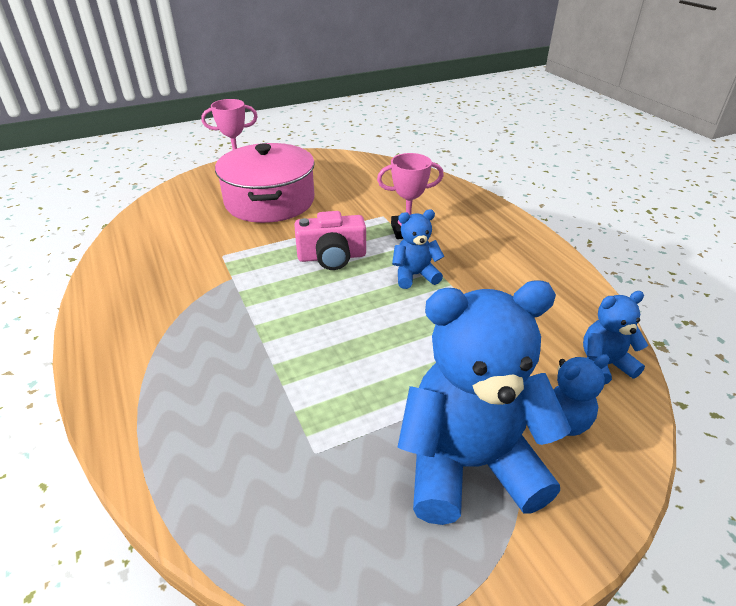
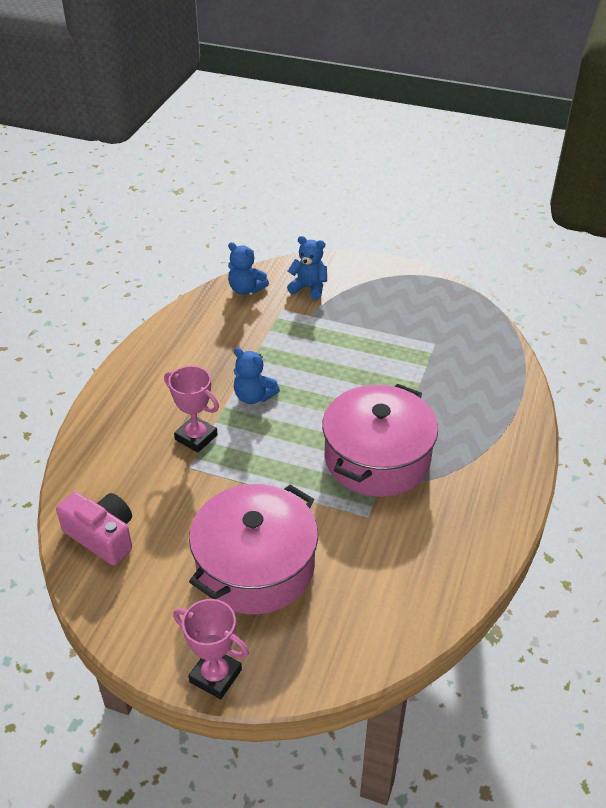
camera: 135 degrees left, 5 degrees up
(254, 292) = (377, 458): none -> pink pot
(332, 257) = (286, 452): pink camera -> pink camera (102, 536)
(468, 464) = (372, 300): blue teddy bear -> none

